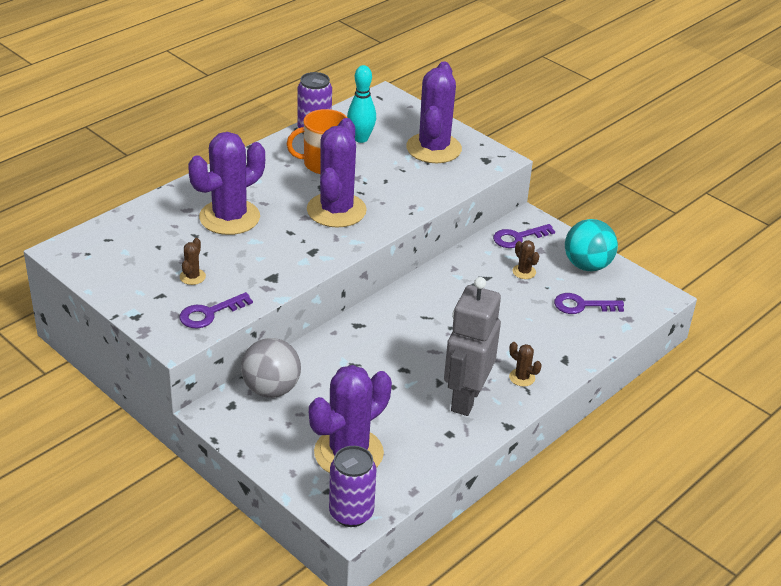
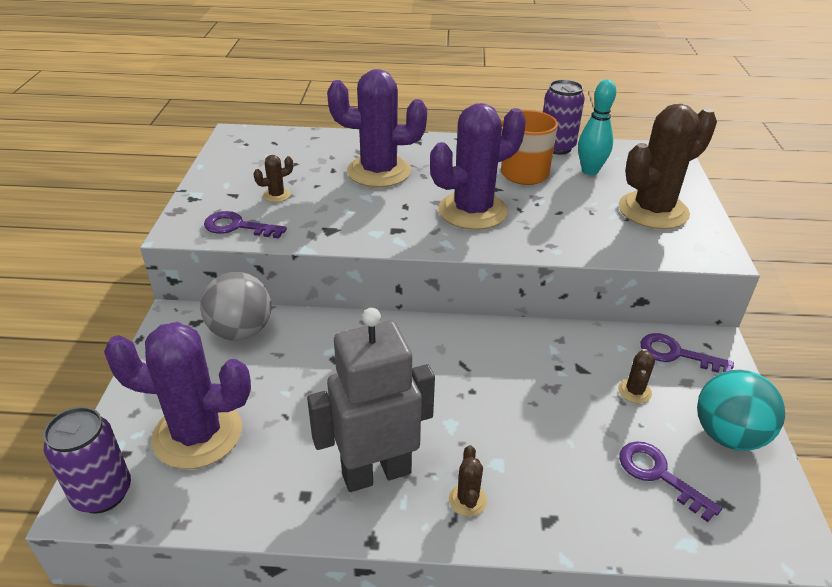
camera: 50 degrees right, 0 degrees up
(433, 148) = (653, 211): purple cactus -> brown cactus

